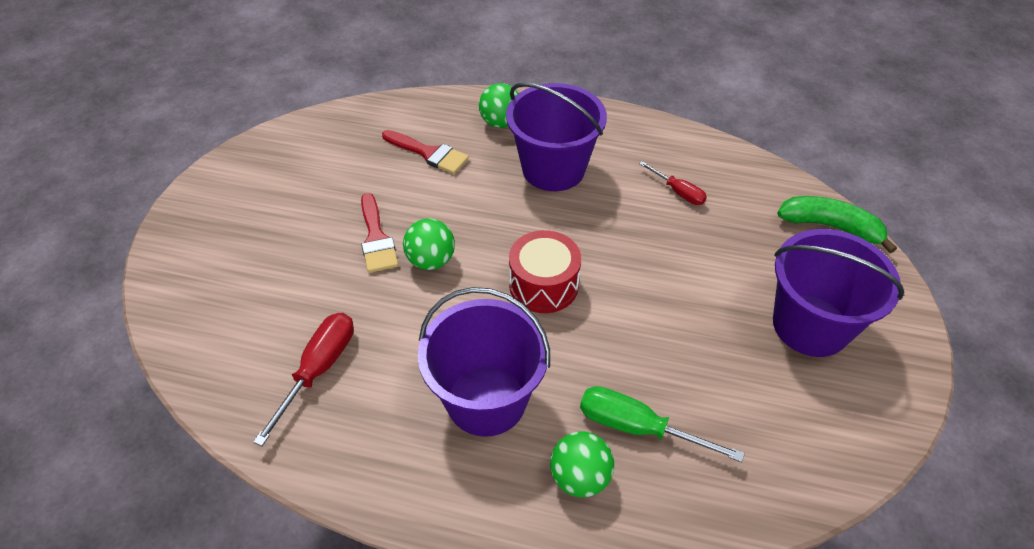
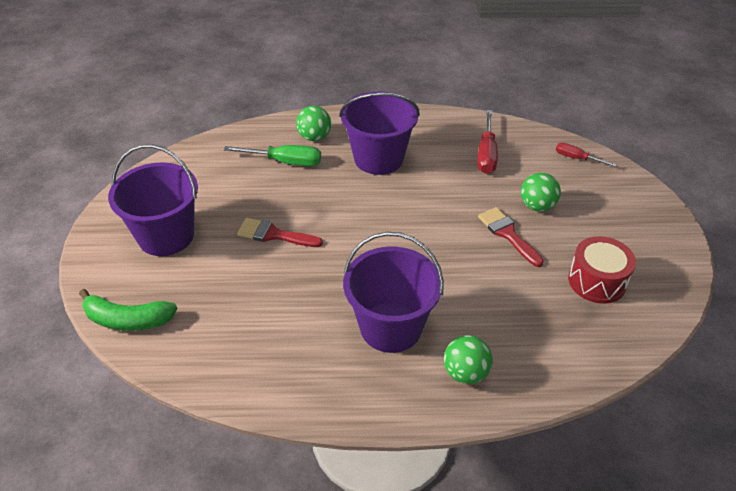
camera: 165 degrees right, 5 degrees down
(429, 153) = (515, 319): red brush -> red brush (274, 235)
(431, 260) = (456, 227): green ball -> green ball (537, 206)
(543, 285) = (366, 226): red drum -> red drum (597, 281)
(678, 192) = (267, 327): red screwdriver -> red screwdriver (576, 158)

